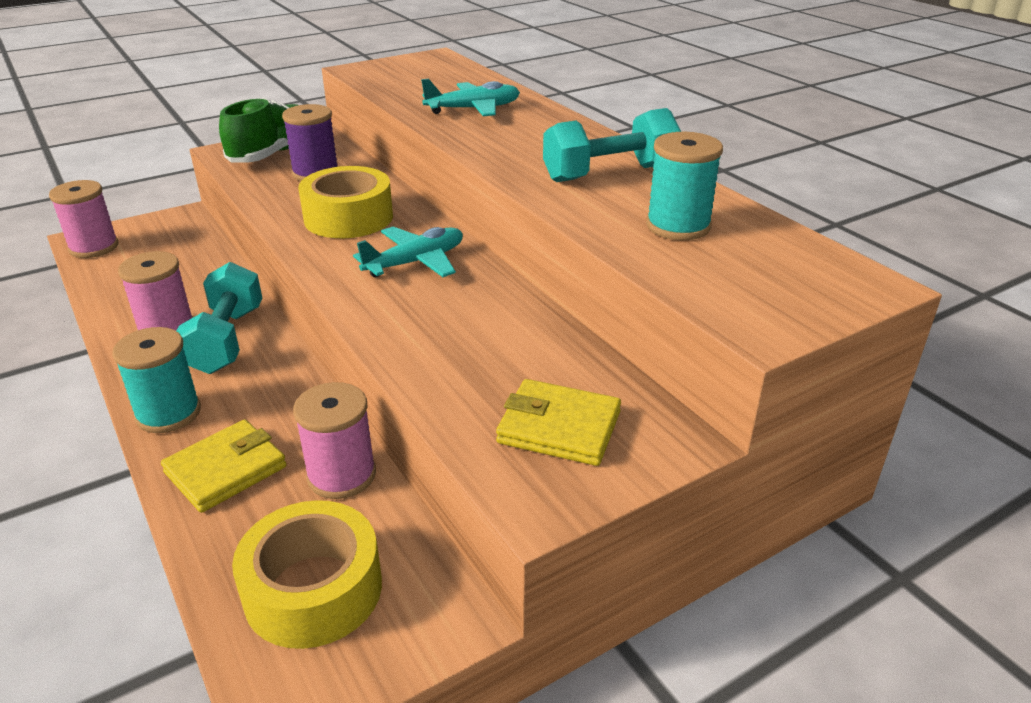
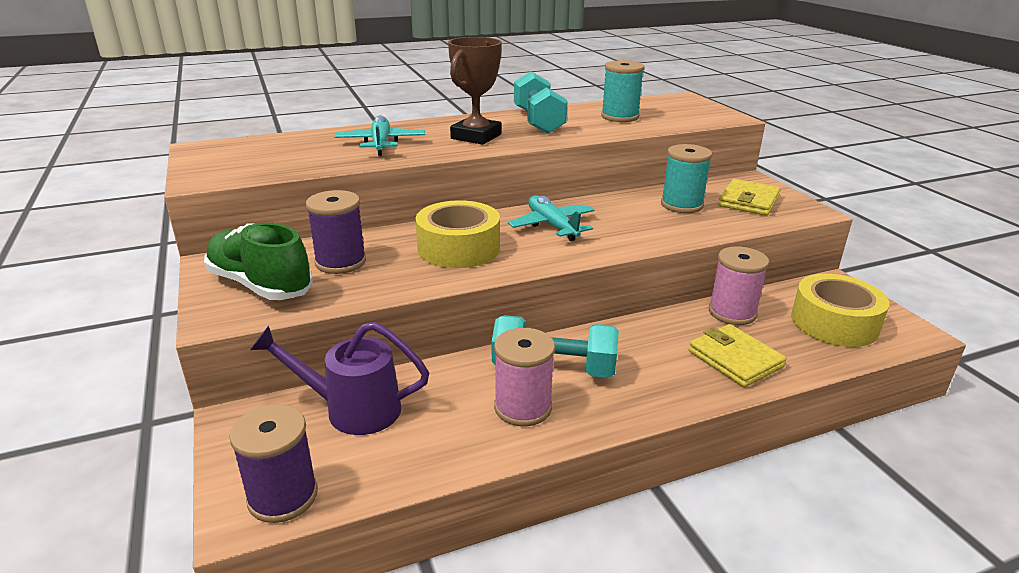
camera: 80 degrees left, 5 degrees down
(94, 247) = (283, 496): pink spool -> purple spool
(168, 413) = (667, 393): turquoise spool -> turquoise spool (681, 205)
(184, 253) = (352, 409): none -> purple watering can
(521, 146) = (476, 136): none -> brown trophy

